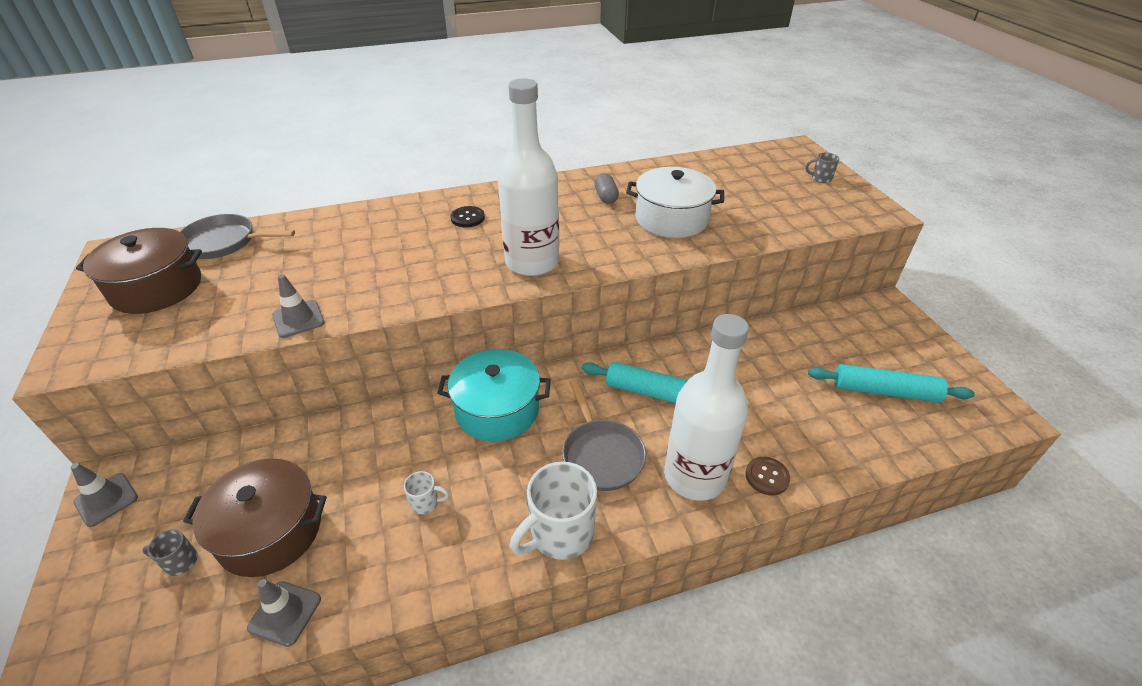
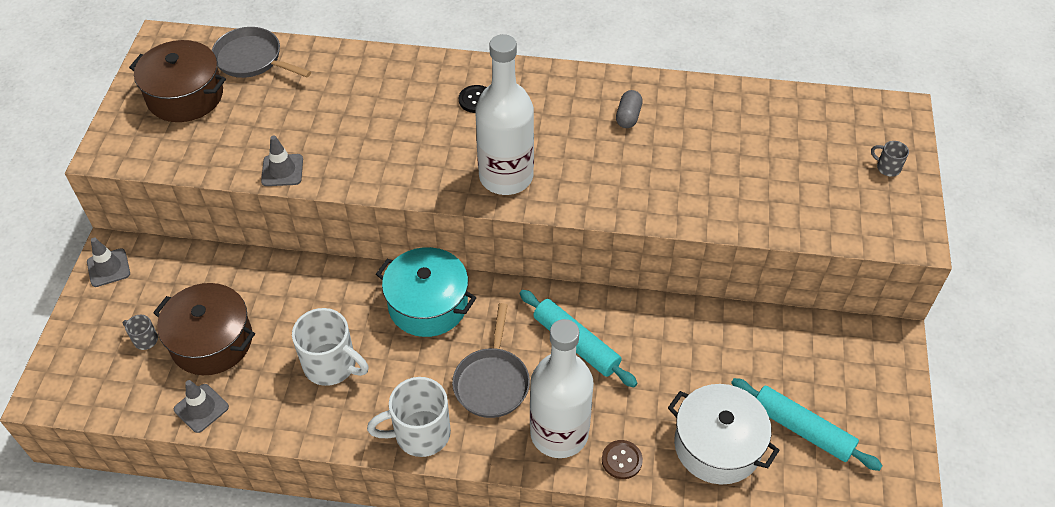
camera: 25 degrees right, 10 degrees up
(426, 502) = (331, 365): white mug -> white mug, size x2.14
(671, 219) = (676, 169): white pot -> white pot (717, 445)

